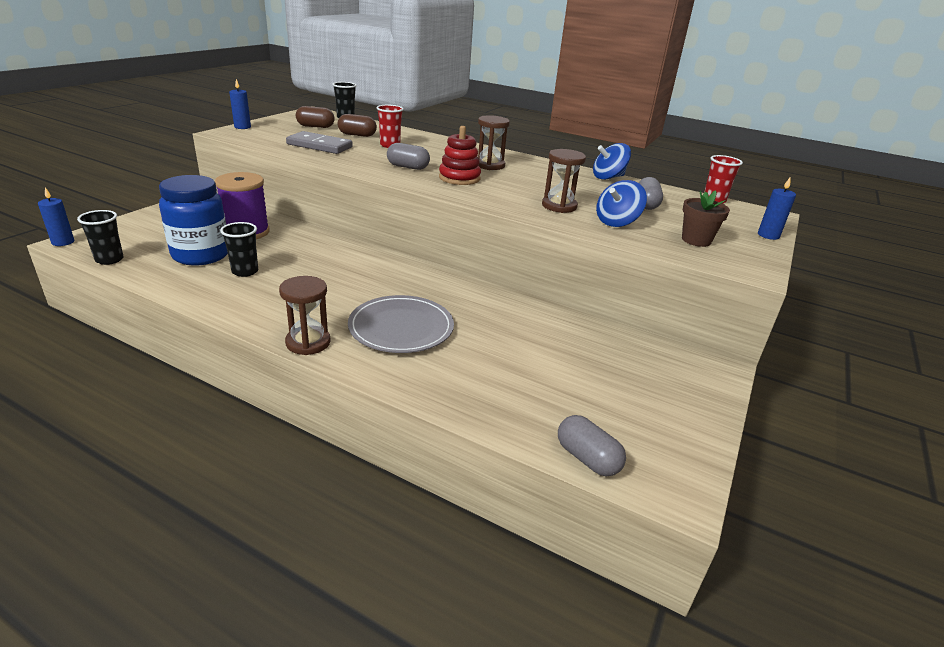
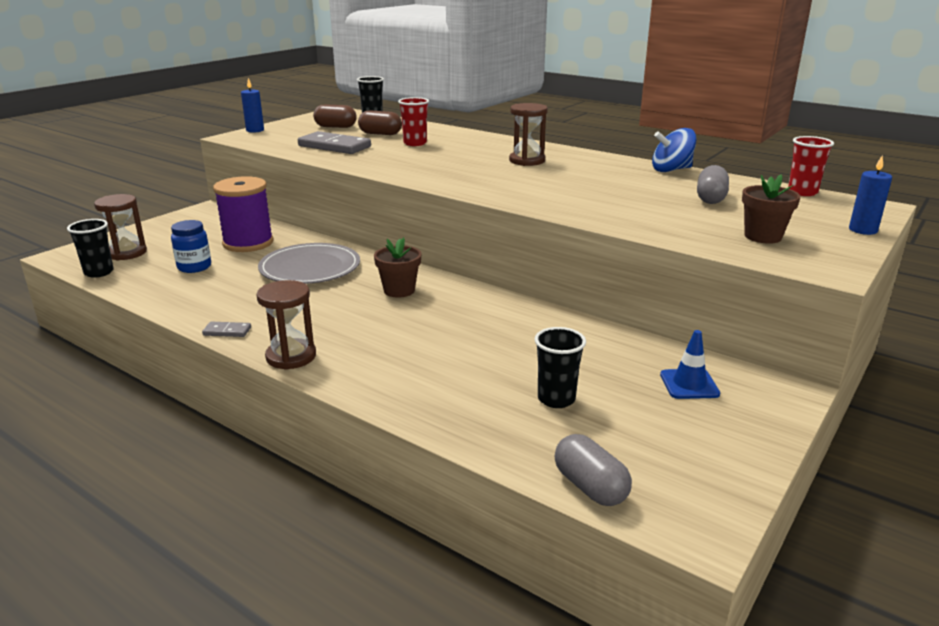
camera: 10 degrees right, 5 degrees down
(63, 242) = (56, 255): blue candle -> none
(201, 255) = (194, 267): blue jar -> blue jar, size x0.54
(244, 318) = (227, 331): none -> grey domino
(245, 271) = (238, 283): black cup -> black cup (556, 399)
(391, 279) = (399, 290): none -> brown flower pot
(401, 327) = (399, 342): grey plate -> grey plate (310, 268)
(408, 167) = (429, 165): grey capsule -> none
(459, 178) = (486, 175): red stacking toy -> none
(559, 206) = (598, 202): brown hourglass -> brown hourglass (127, 253)
(617, 222) = (666, 218): blue spinning top -> none
(645, 363) = (689, 384): none -> blue traffic cone

